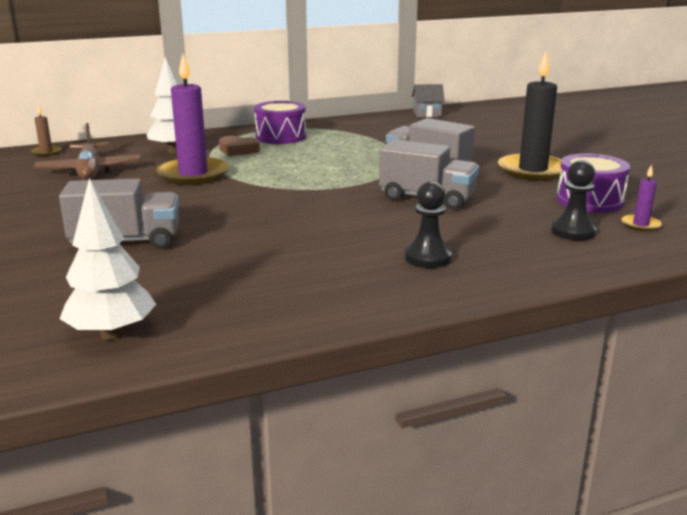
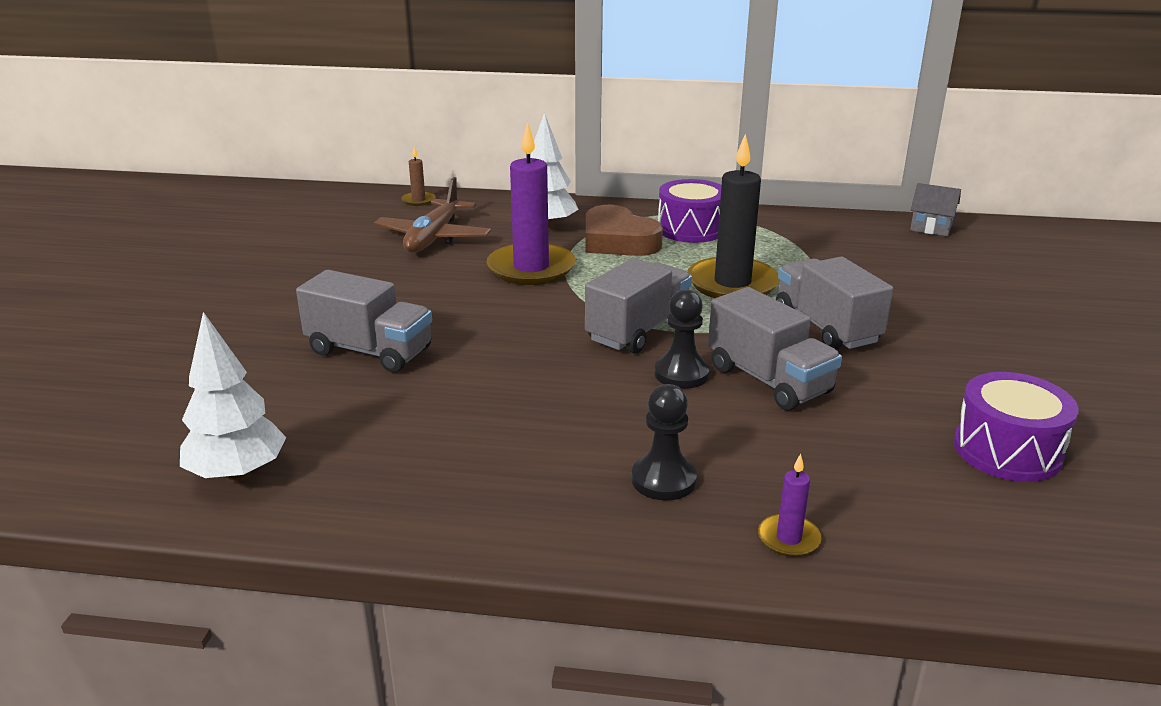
camera: 30 degrees right, 5 degrees up
(238, 150) = (618, 241): brown heart -> brown heart, size x1.65
(314, 191) = (638, 330): none -> grey truck
(532, 171) = (978, 370): black candle -> black candle (732, 283)
(573, 231) = (914, 500): black pawn -> black pawn (681, 374)
(640, 225) = (1039, 521): purple candle -> purple candle (788, 538)

